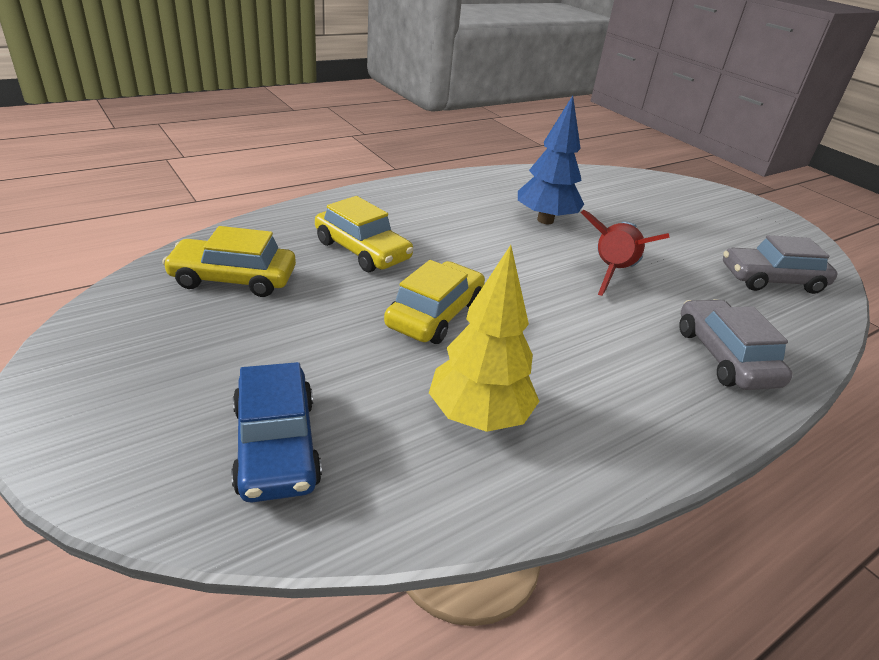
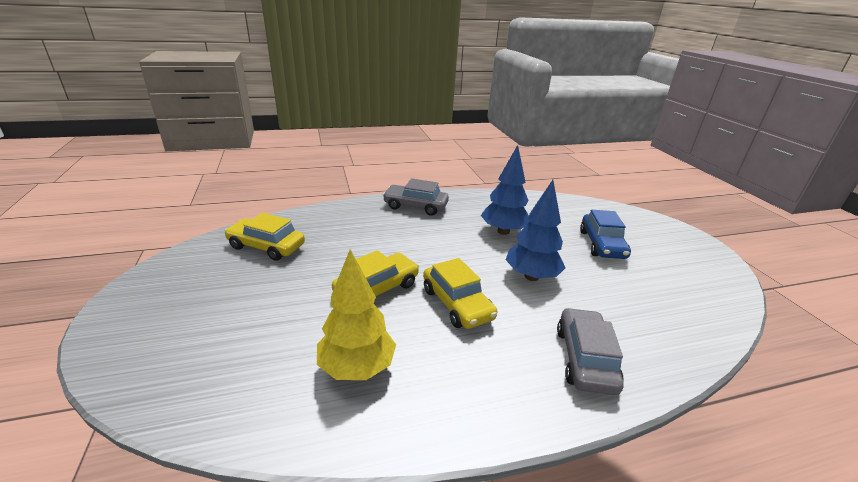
camera: 20 degrees right, 5 degrees down
(276, 445) = (215, 359): blue car -> blue car (602, 244)
(362, 250) = (358, 238): yellow car -> yellow car (457, 304)
(612, 272) = (531, 276): red rocket -> blue tree
(771, 280) = (670, 302): grey car -> grey car (415, 206)

